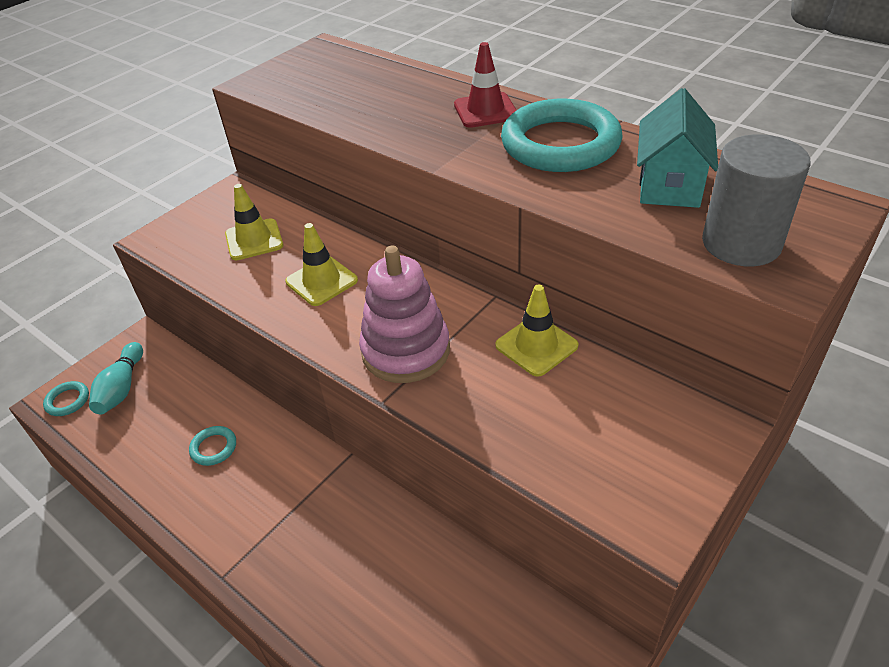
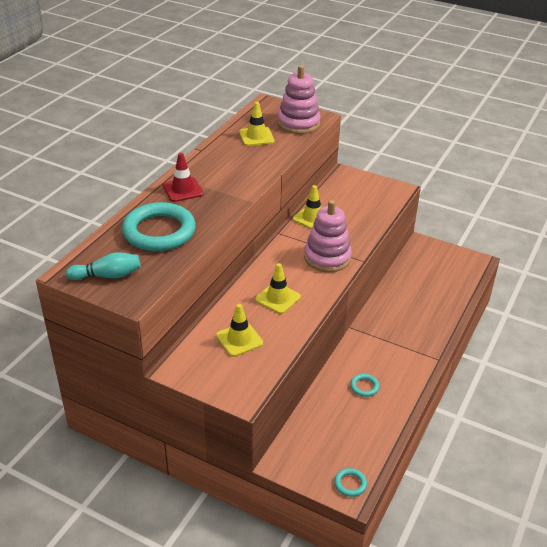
camera: 105 degrees left, 5 degrees down
(122, 388) = (330, 454): turquoise bowling pin -> turquoise bowling pin (107, 276)
(560, 144) = (221, 165): turquoise ring -> turquoise ring (159, 231)
(669, 184) = (256, 137): turquoise house -> yellow traffic cone
(741, 243) = (298, 123): grey cylinder -> pink stacking toy

